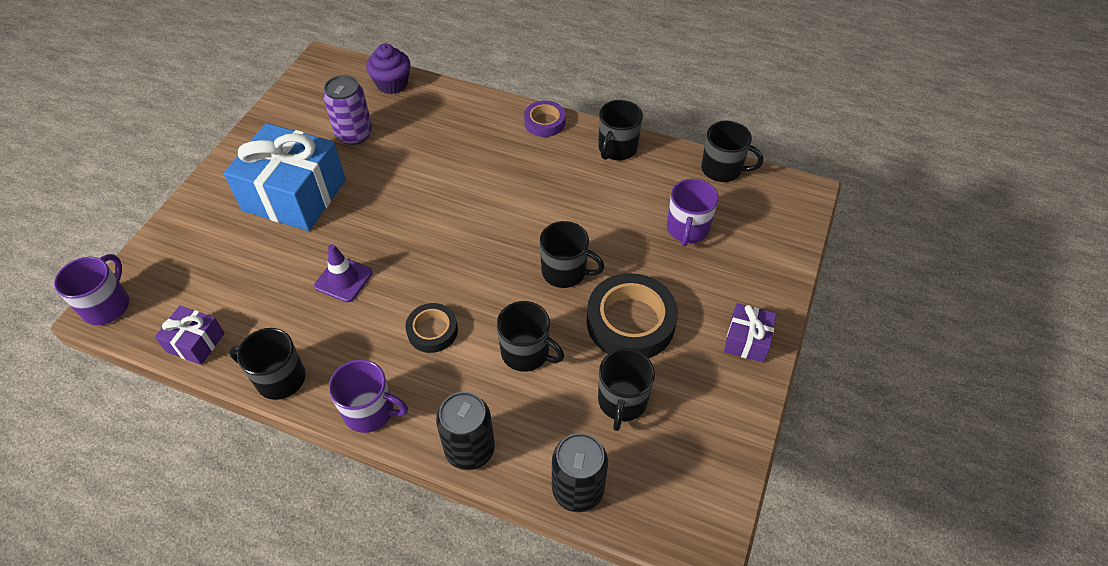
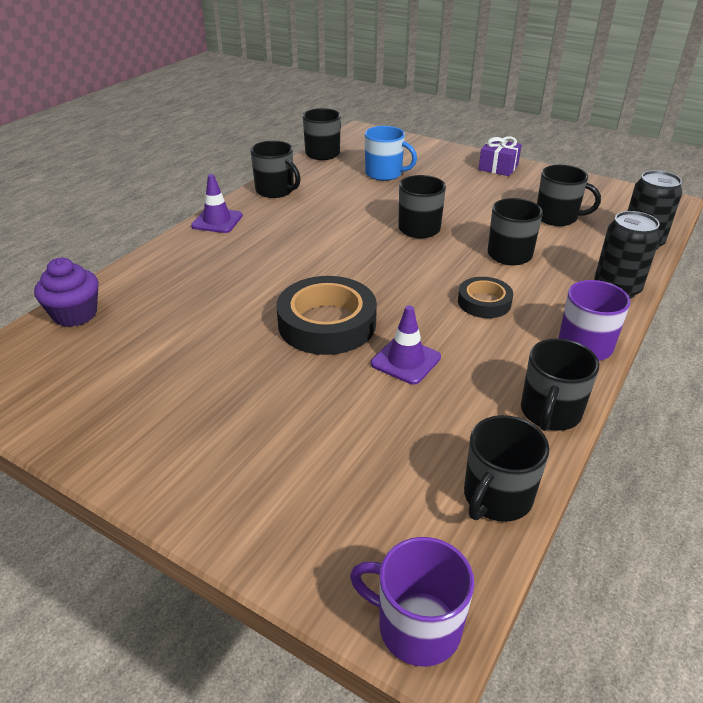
camera: 80 degrees left, 15 degrees down
(196, 342) = (496, 497): purple gift -> black mug
(294, 195) = (245, 403): blue gift -> none
(354, 134) = (154, 348): purple can -> none
(544, 122) = (217, 221): purple tape -> purple traffic cone
(630, 322) = (479, 206): black tape -> black tape (327, 323)
(687, 229) = (385, 174): purple mug -> blue mug

